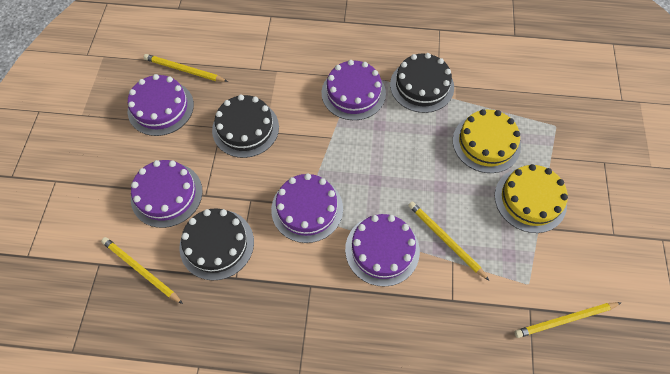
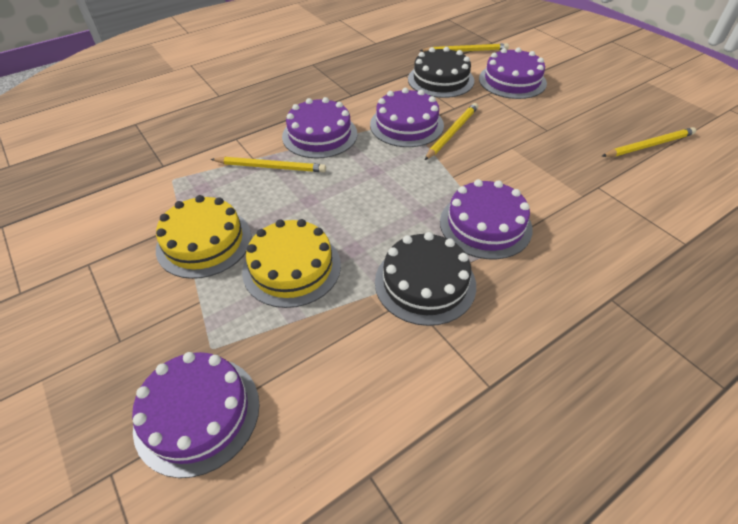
camera: 140 degrees right, 15 degrees down
(161, 108) = (610, 114): purple cake -> purple cake (197, 413)
(245, 128) = (529, 140): black cake -> none
(565, 320) = (125, 174): yellow pencil -> yellow pencil (452, 133)

